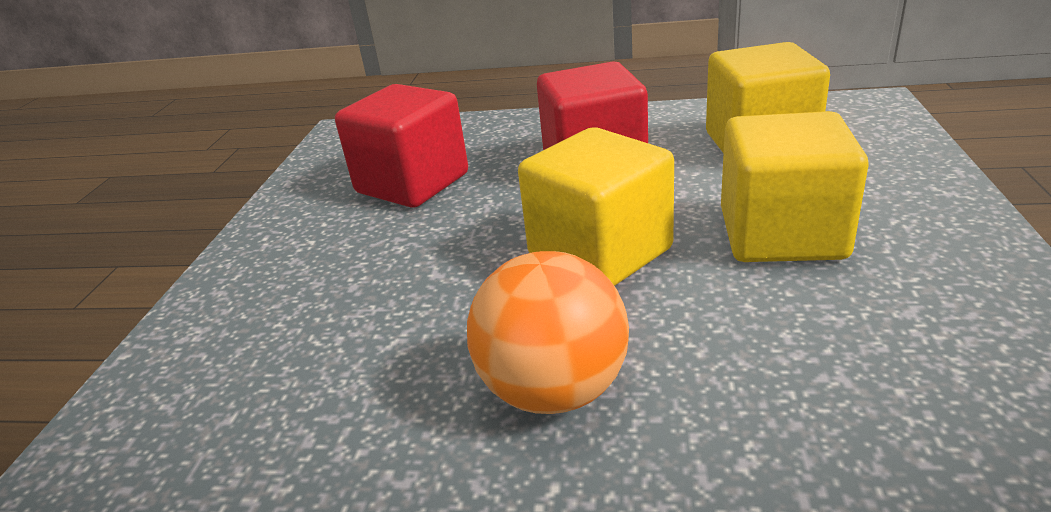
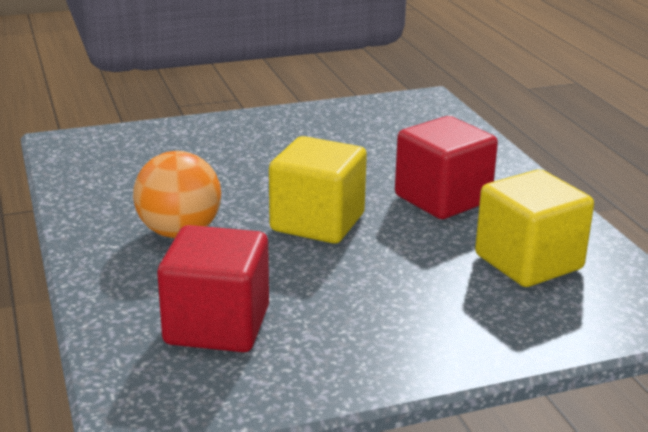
camera: 60 degrees right, 5 degrees down
(412, 183) = (367, 143): red cube -> red cube (217, 325)
(781, 234) = (380, 283): yellow cube -> none

